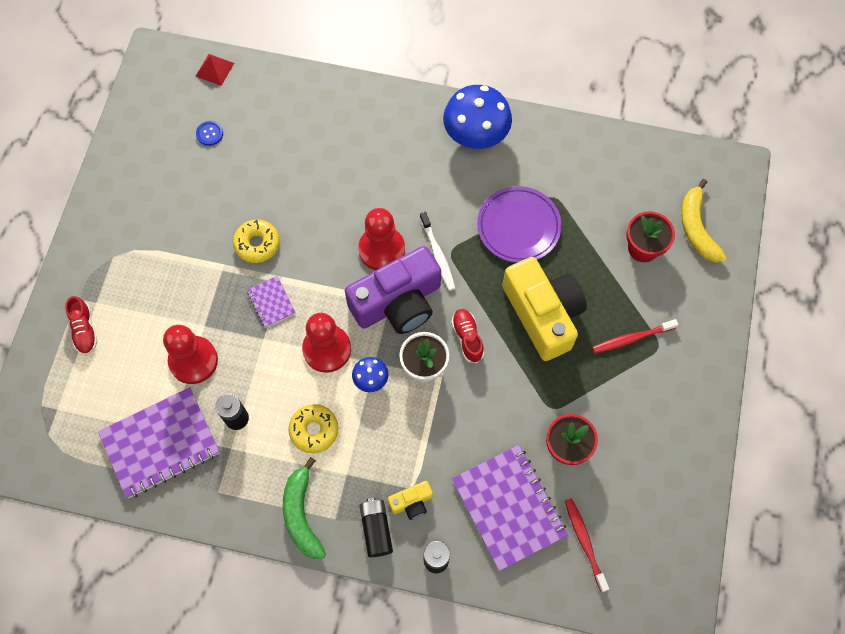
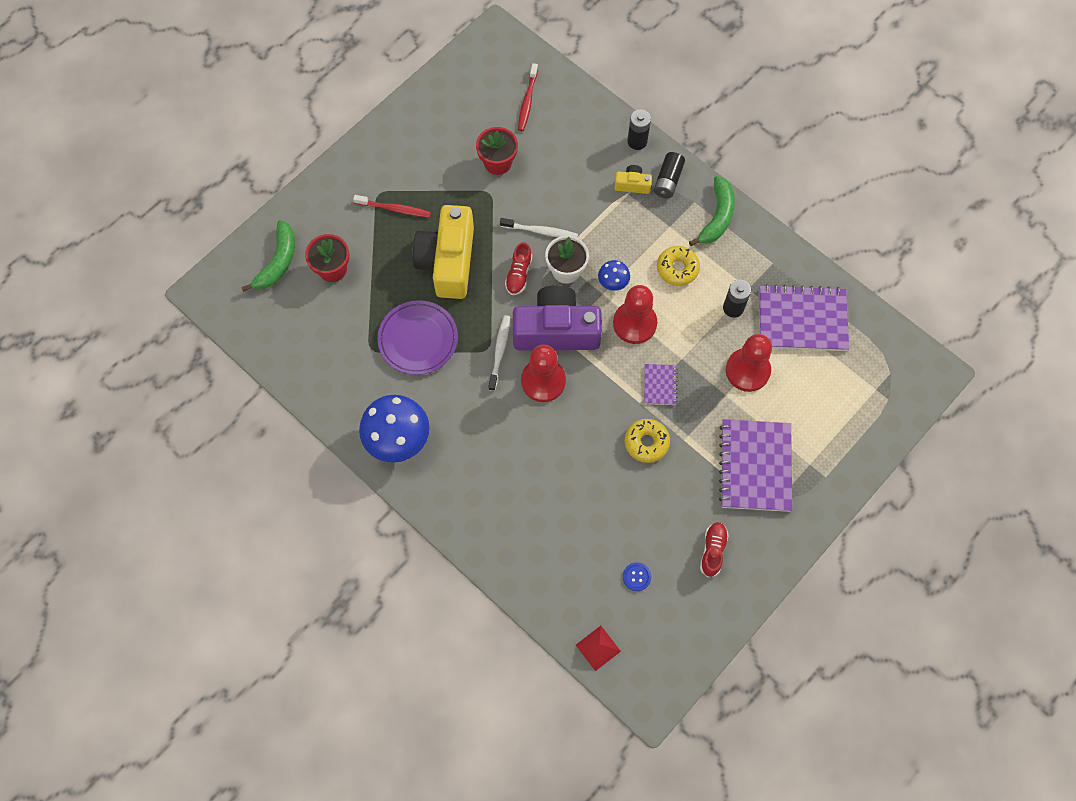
camera: 150 degrees left, 0 degrees up
(85, 330) = (829, 444): red shoe -> red shoe (712, 551)
(474, 395) = (541, 231): none -> white toothbrush
(508, 507) = (565, 147): purple notebook -> purple notebook (755, 466)
(696, 228) = (278, 262): yellow banana -> green banana

